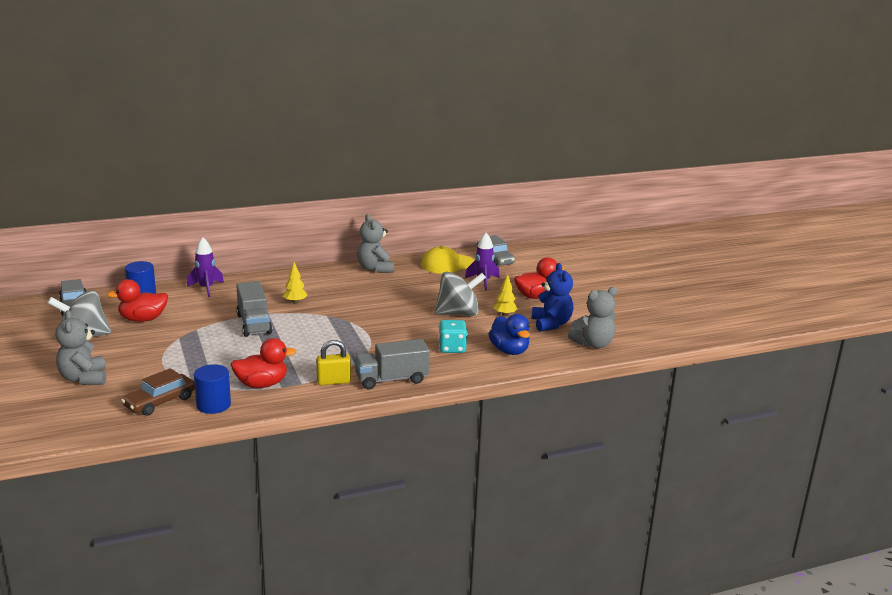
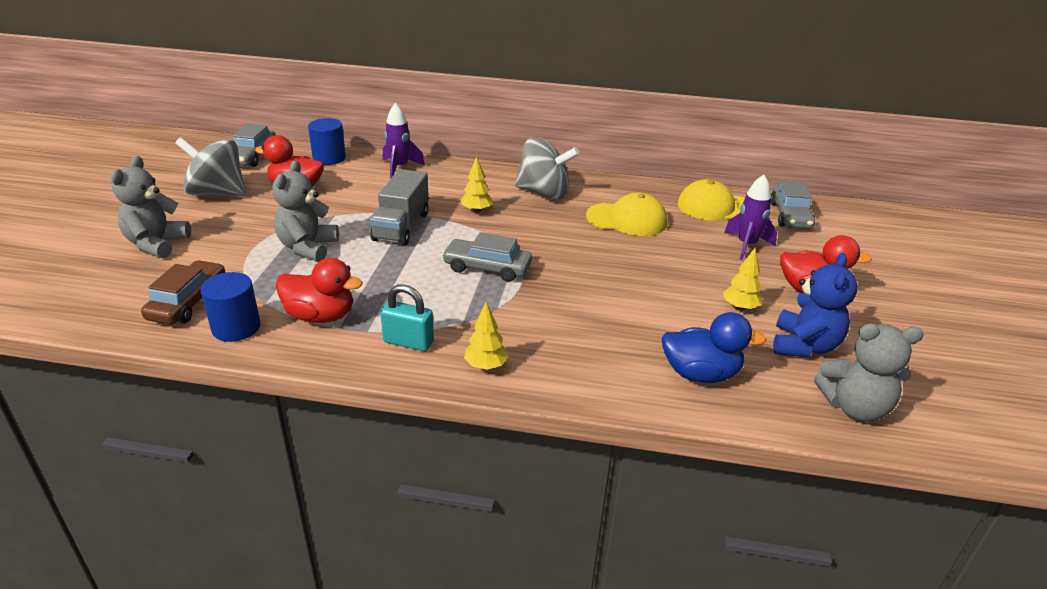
camera: 30 degrees right, 10 degrees up
(160, 402) = (188, 302): brown car -> brown car turned 120 degrees clockwise
(333, 381) = (408, 342): yellow padlock -> turquoise padlock
(339, 332) = (487, 268): none -> grey car
(375, 269) = (614, 190): grey teddy bear -> grey teddy bear (308, 248)
(391, 379) = (486, 366): grey truck -> yellow tree
(399, 284) = (627, 219): none -> yellow cap
(452, 348) = (616, 340): turquoise dice -> none
(458, 313) = (671, 285): grey spinning top -> grey spinning top (544, 193)
(509, 351) = (700, 374): blue duck -> blue duck turned 90 degrees counterclockwise

